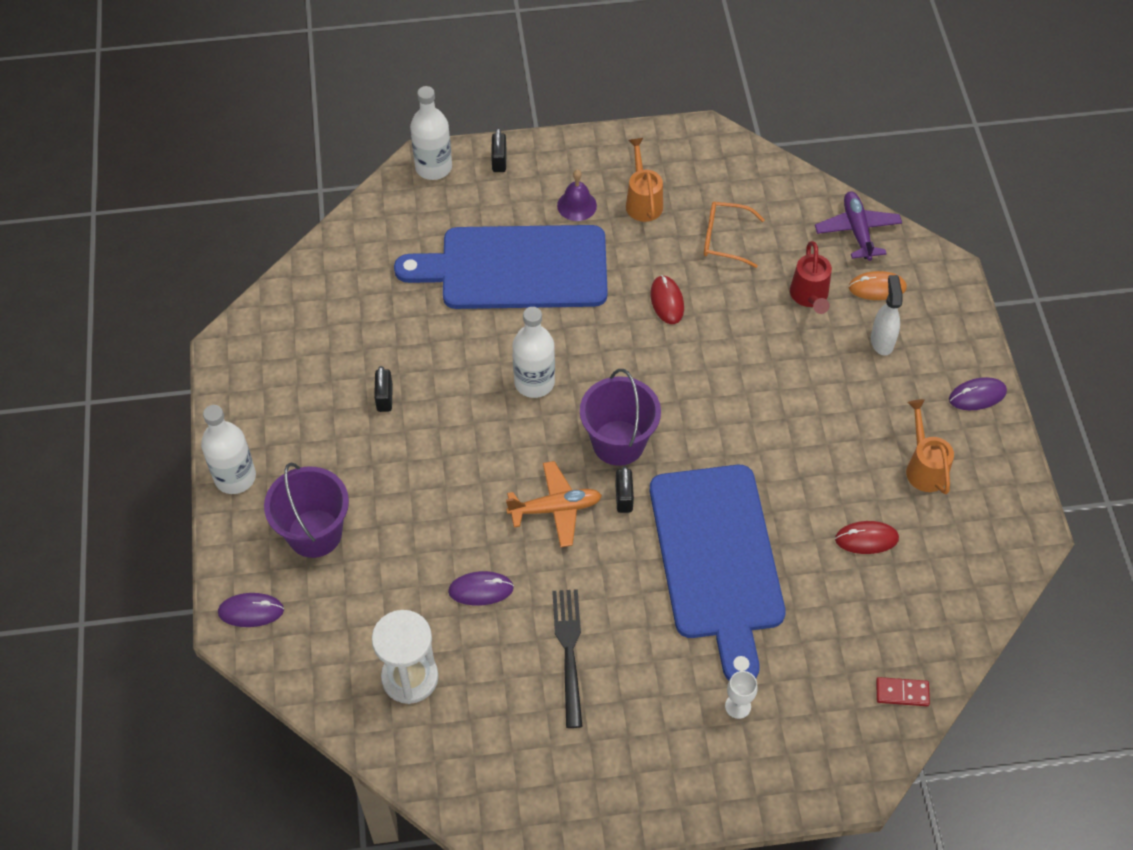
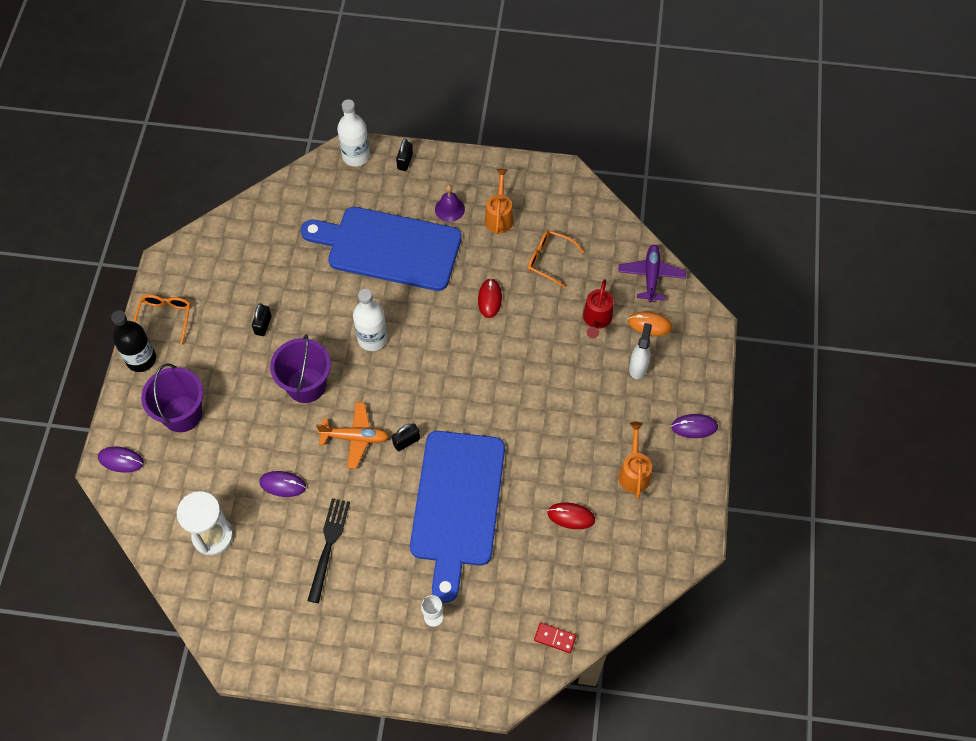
camera: 15 degrees right, 5 degrees up
(235, 477) = (141, 359): white bottle -> black bottle
(249, 417) = (165, 317): none -> orange glasses
(618, 443) = (417, 399): purple bucket -> purple bucket (306, 385)
(624, 498) = (406, 441): black padlock -> black padlock turned 45 degrees clockwise

